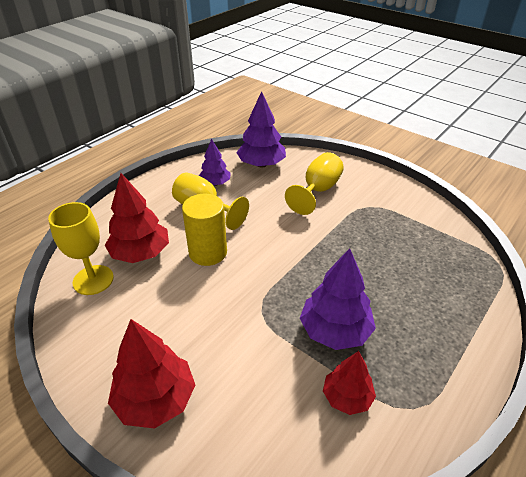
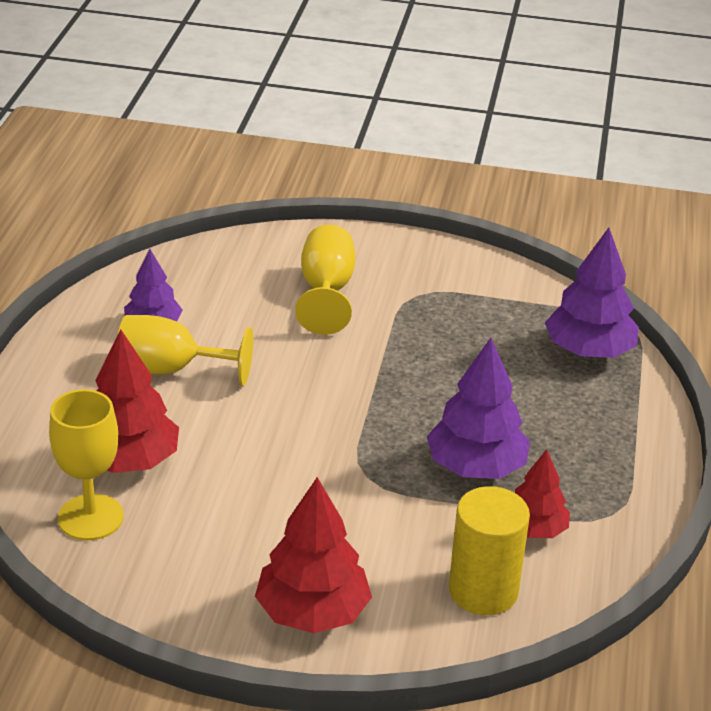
camera: 30 degrees left, 5 degrees down
(208, 252) = (231, 428): yellow cylinder -> yellow cylinder (483, 591)
(261, 164) = (205, 273): purple tree -> purple tree (589, 351)

